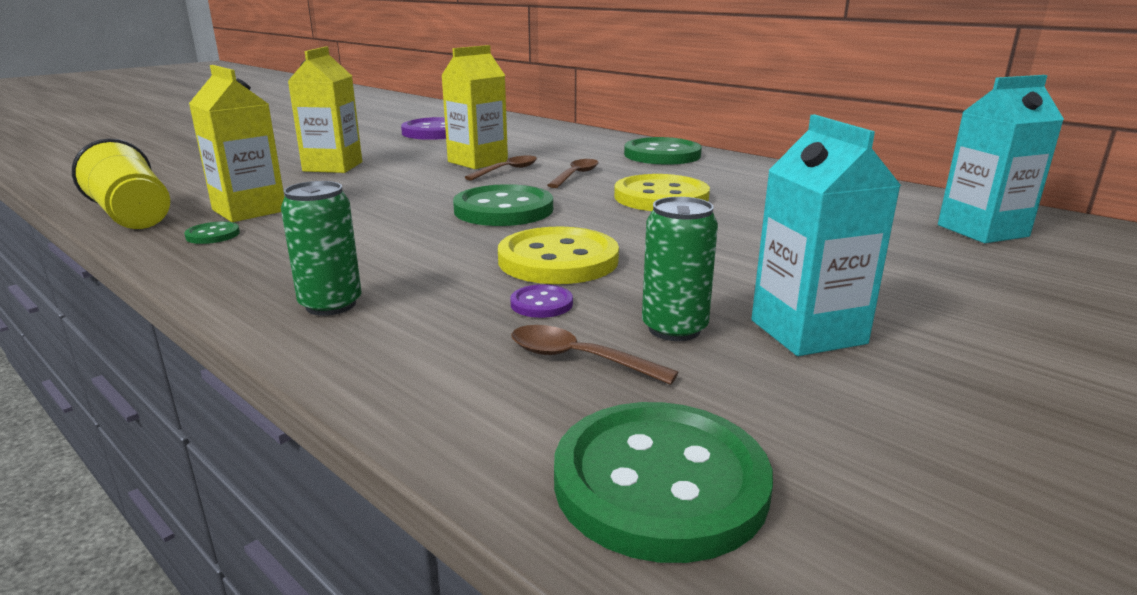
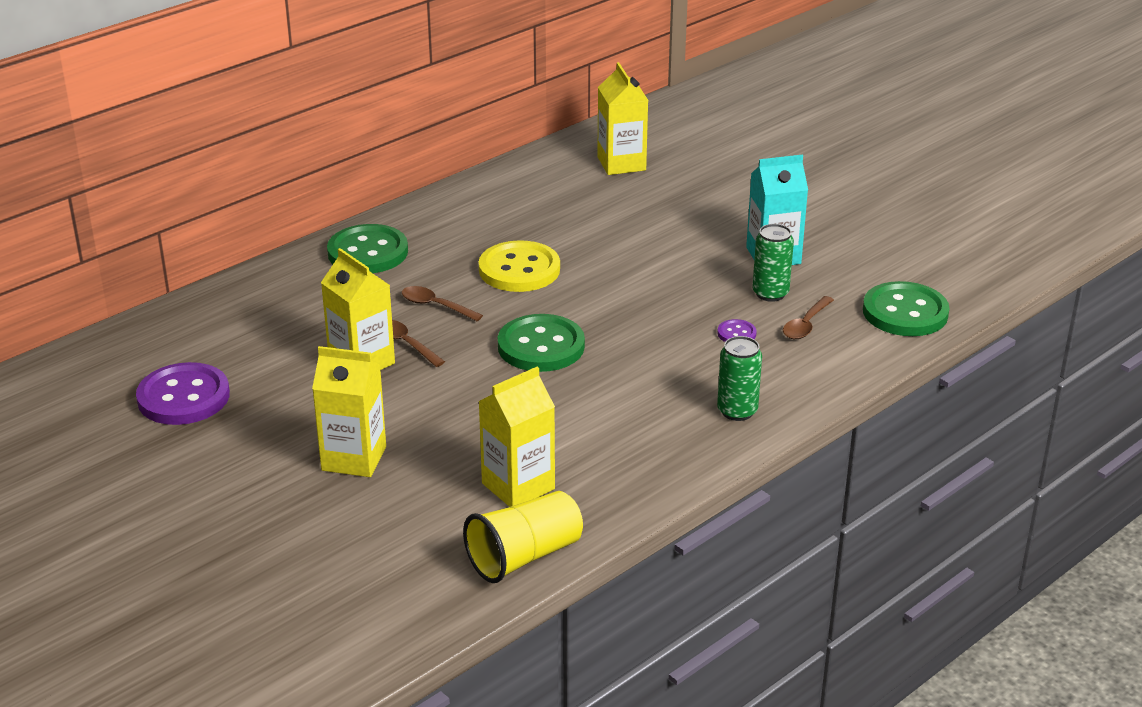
camera: 85 degrees left, 10 degrees up
(213, 235) = (589, 492): green button -> none
(558, 260) = (663, 325): yellow button -> none
(982, 231) = (621, 163): turquoise carton -> yellow carton

